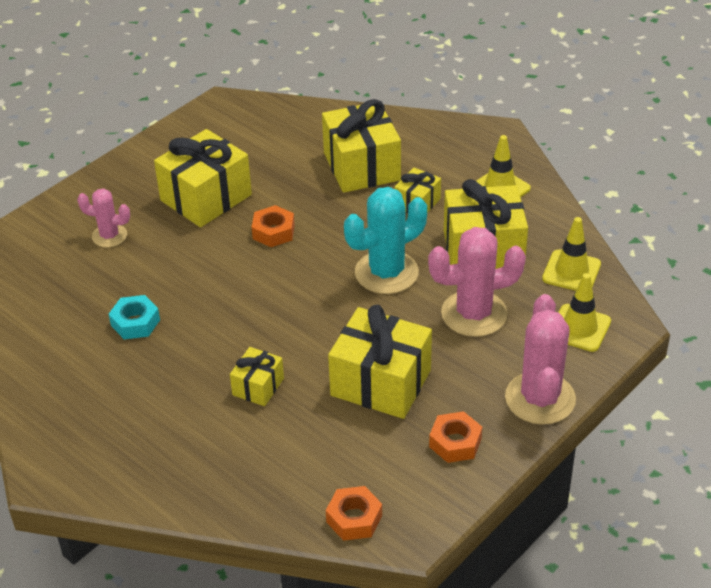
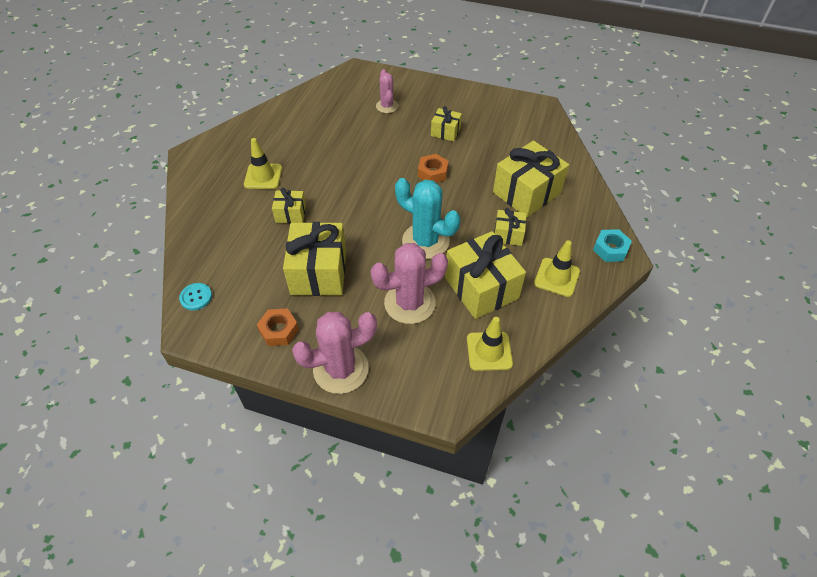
camera: 65 degrees right, 10 degrees up
(135, 323) = (320, 143): turquoise nut -> turquoise nut (610, 249)
(206, 197) = (445, 132): yellow gift -> yellow gift, size x0.52
(354, 518) = (196, 297): orange nut -> turquoise button
(474, 314) = (409, 303): pink cactus -> pink cactus turned 75 degrees counterclockwise
(579, 328) = (427, 374): yellow traffic cone -> yellow traffic cone (263, 176)

